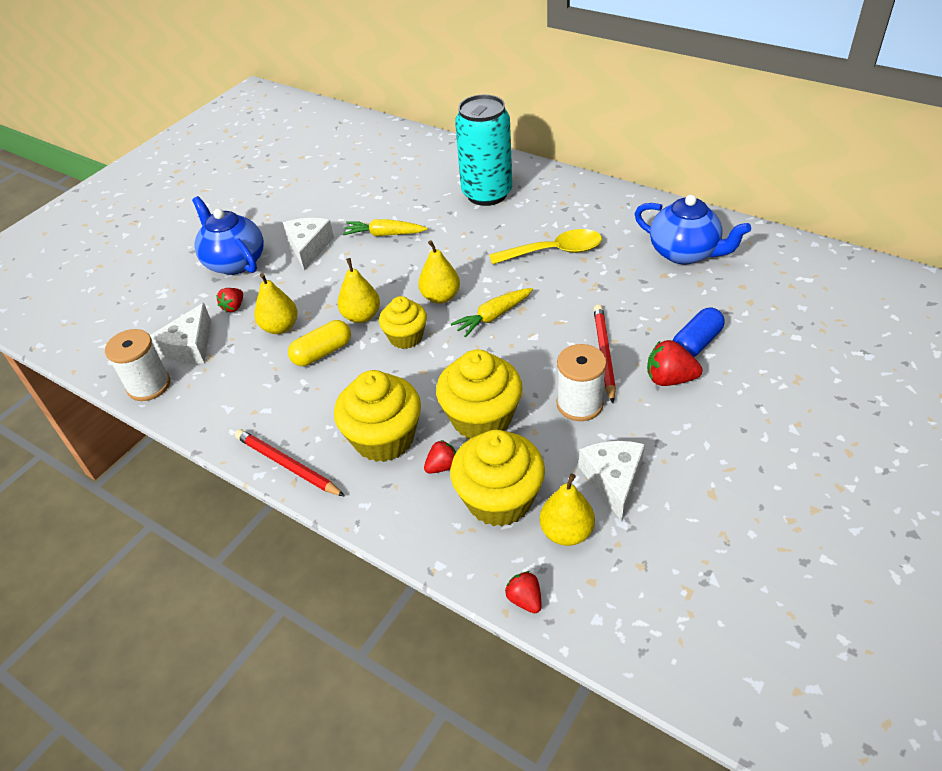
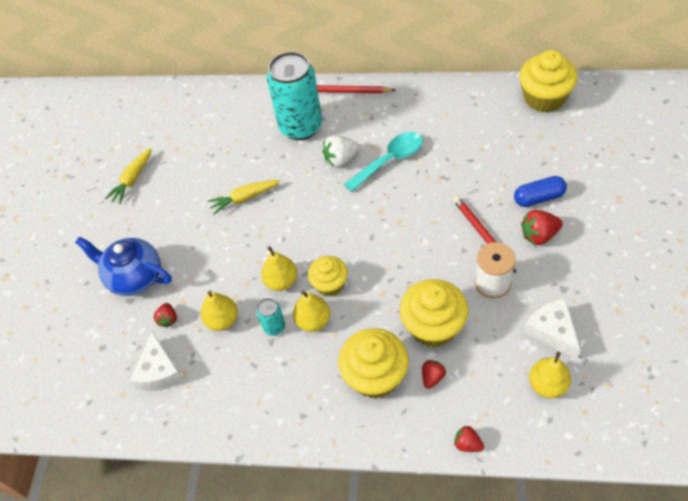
camera: 25 degrees left, 10 degrees up
(149, 385) = (153, 421): white spool -> none
(287, 465) = (319, 432): red pencil -> red pencil (348, 91)
(309, 247) = (189, 237): white cheese -> none
(322, 352) = (274, 327): yellow capsule -> turquoise can
(440, 297) = (331, 237): yellow pear -> yellow pear (313, 321)
(493, 316) = (383, 237): yellow carrot -> yellow carrot (132, 179)
(499, 499) = (488, 383): yellow cupcake -> yellow cupcake (544, 98)
(504, 234) = (341, 159): none -> white strawberry
(525, 599) = (553, 446): red strawberry -> red strawberry (467, 444)
(554, 252) = (389, 161): yellow spoon -> turquoise spoon
(685, 253) = (484, 123): blue teapot -> none
(696, 343) = (539, 198): blue capsule -> blue capsule turned 60 degrees clockwise

